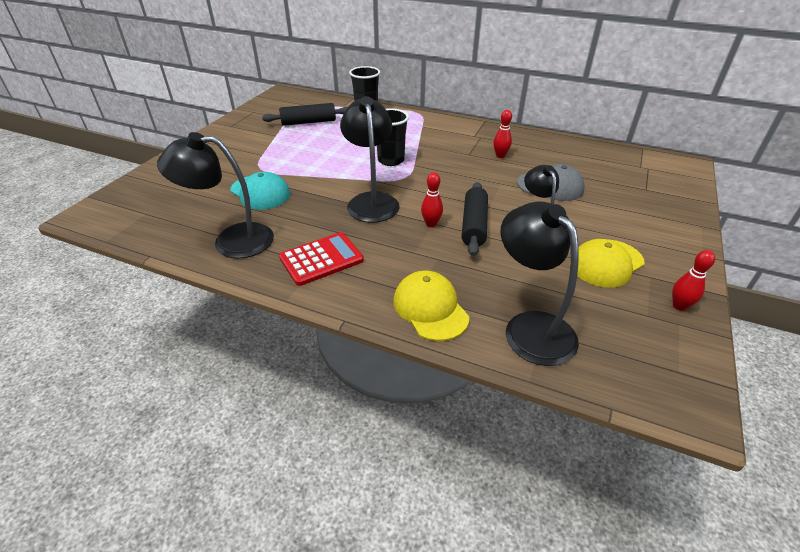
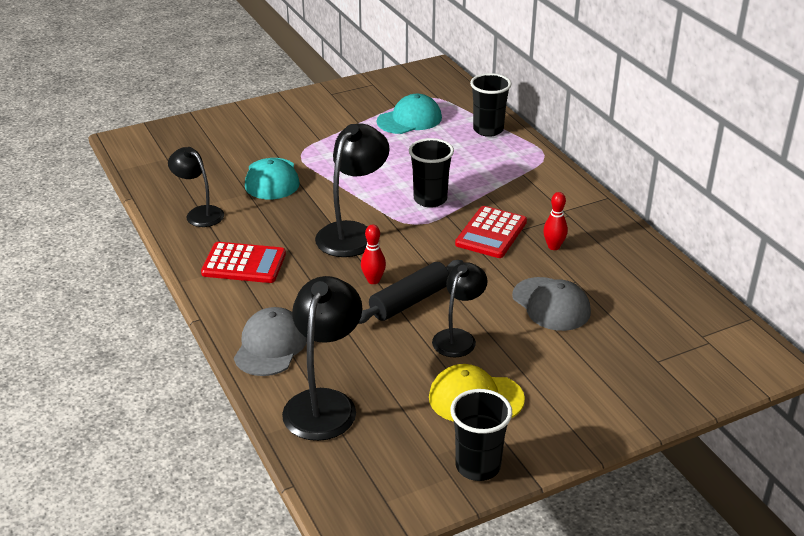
camera: 40 degrees right, 5 degrees down
(231, 240) = (199, 213): black lamp -> black lamp, size x0.64
(308, 122) = (409, 119): black rolling pin -> turquoise cap
(430, 308) = (270, 346): yellow cap -> grey cap
(456, 163) = (491, 233): none -> red calculator
(679, 306) = (478, 466): red bowling pin -> black cup

